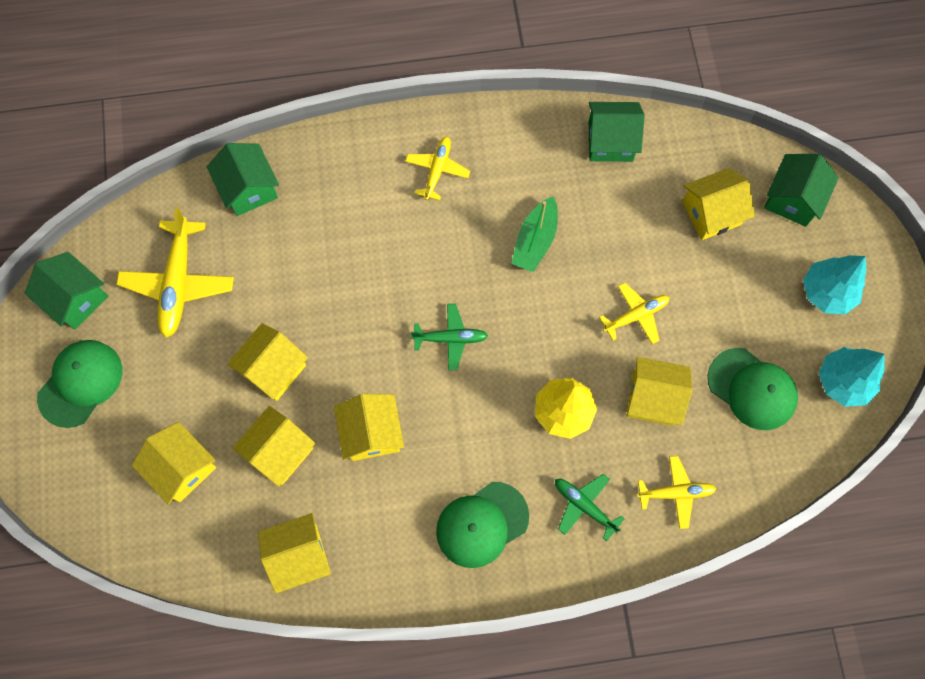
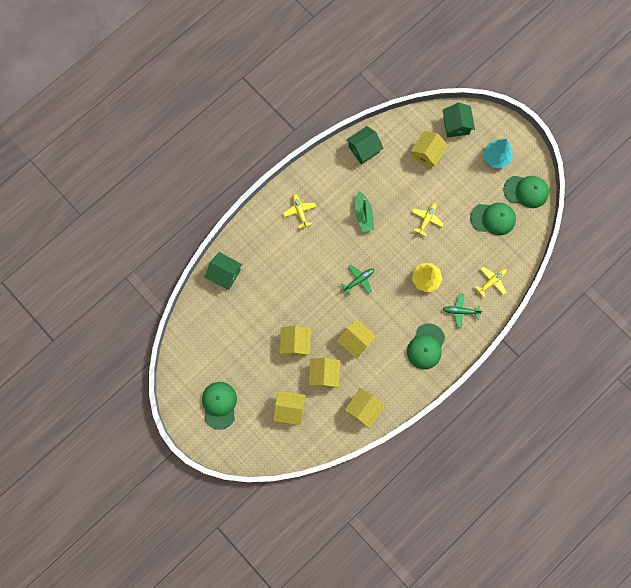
camera: 35 degrees left, 5 degrees up
(76, 299) = (188, 372): green house -> none
(178, 282) = (227, 335): yellow plane -> none
(653, 398) = (457, 249): yellow house -> none
(843, 381) = (526, 191): turquoise tree -> green cap

